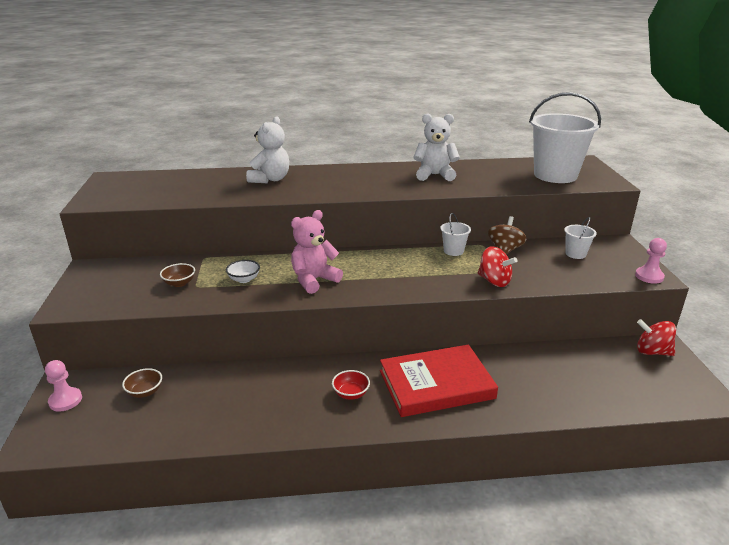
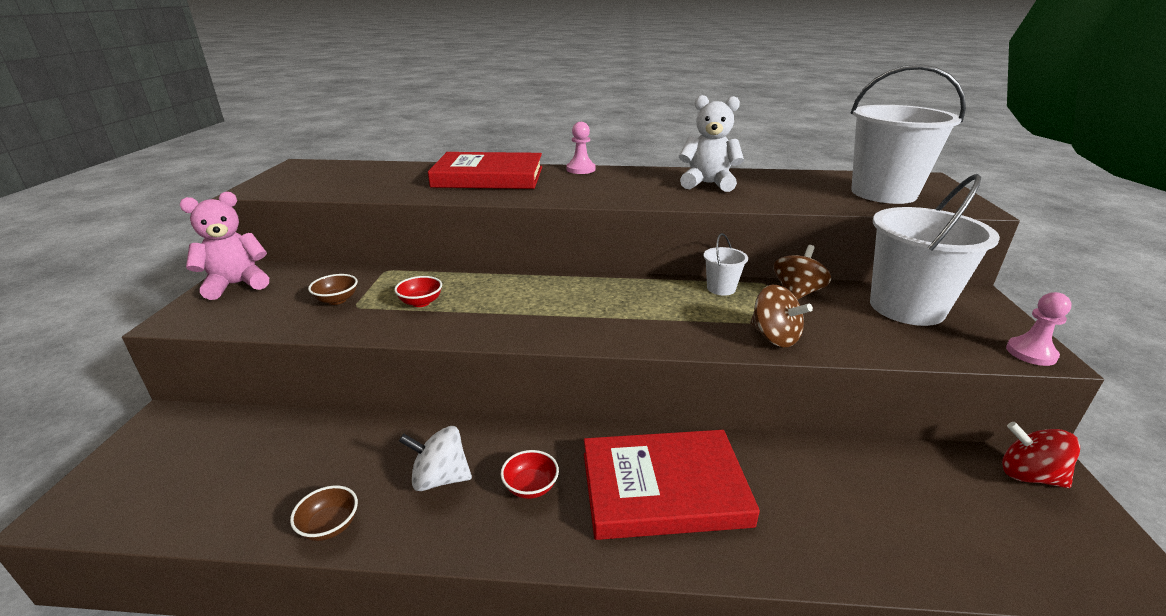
camera: 10 degrees right, 0 degrees up
(65, 400) = (149, 445): pink pawn -> pink pawn (580, 169)
(145, 392) = (253, 445): brown bowl -> brown bowl (330, 526)
(244, 279) = (421, 302): white bowl -> red bowl
(270, 179) = (488, 177): white teddy bear -> red book
(288, 396) = (440, 478): none -> white spinning top
(314, 280) = (513, 312): pink teddy bear -> pink teddy bear (236, 284)
(494, 281) = (774, 337): red spinning top -> brown spinning top
(575, 254) = (906, 307): white bucket -> white bucket, size x2.28

